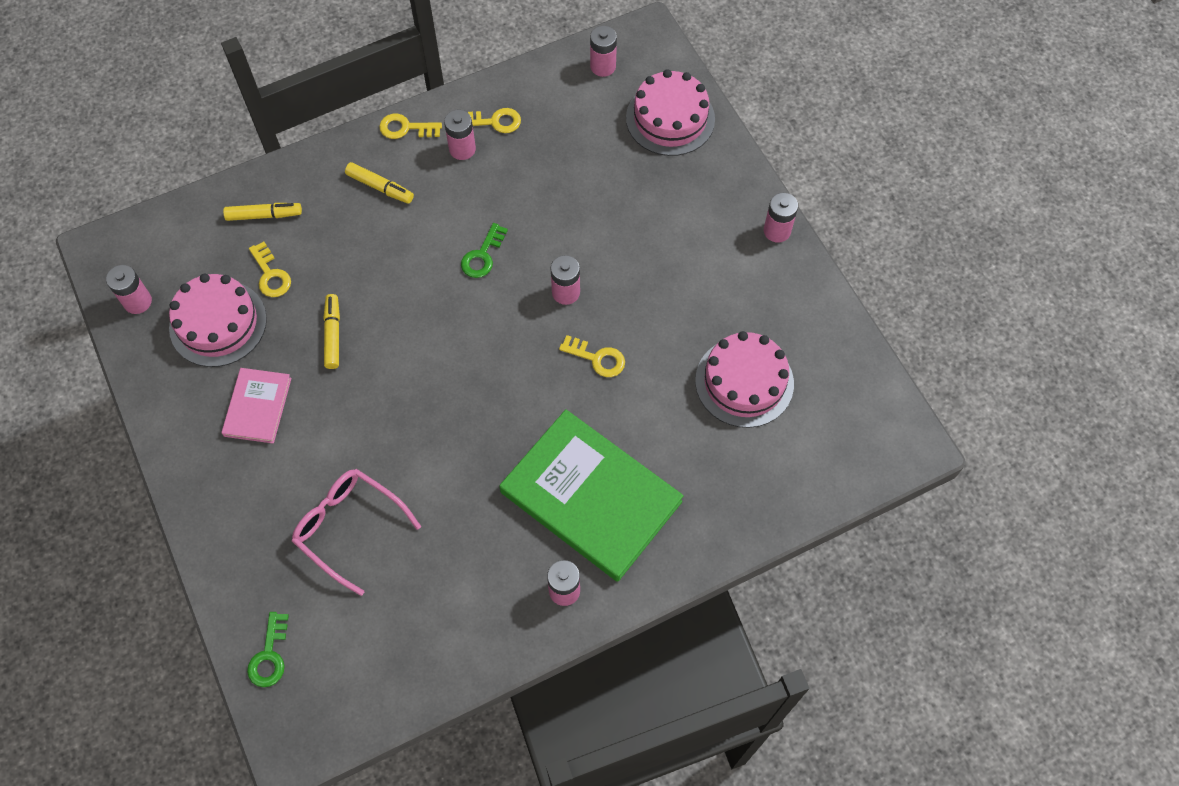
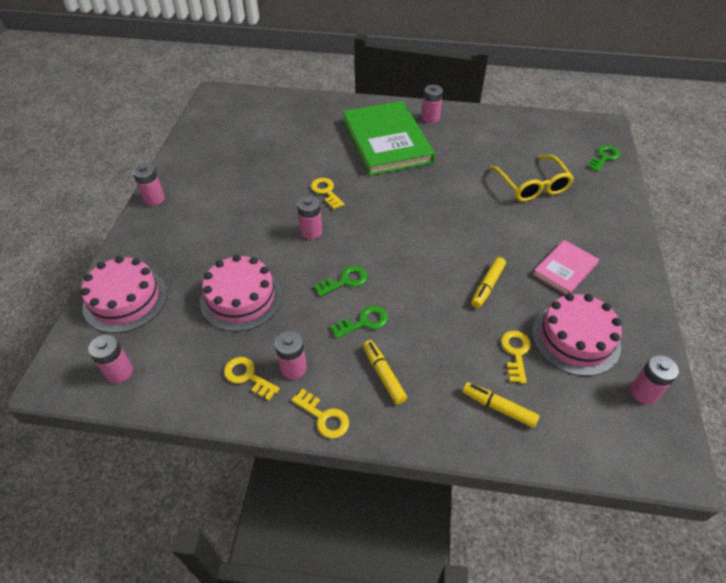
camera: 145 degrees left, 15 degrees down
(350, 528) = (532, 185): pink glasses -> yellow glasses
(432, 224) = (364, 322): none -> green key
(744, 382) = (260, 146): pink cake -> pink cake (241, 298)

